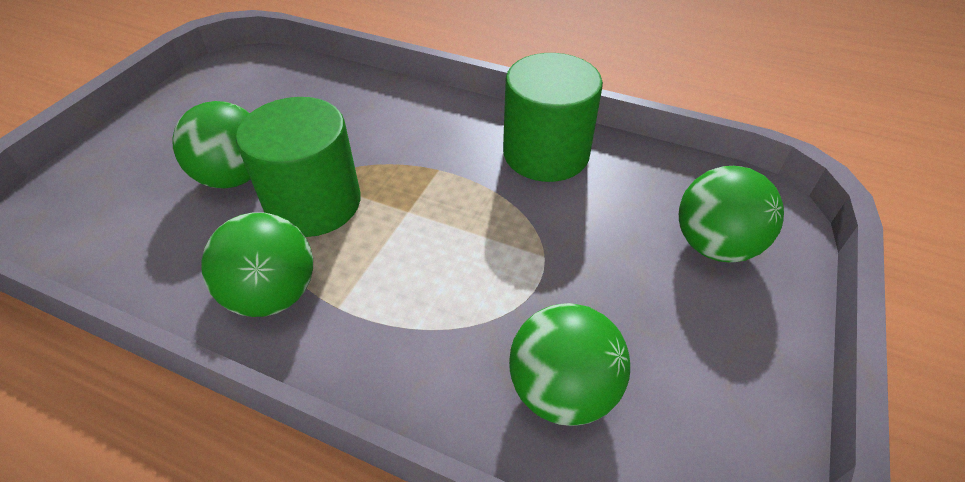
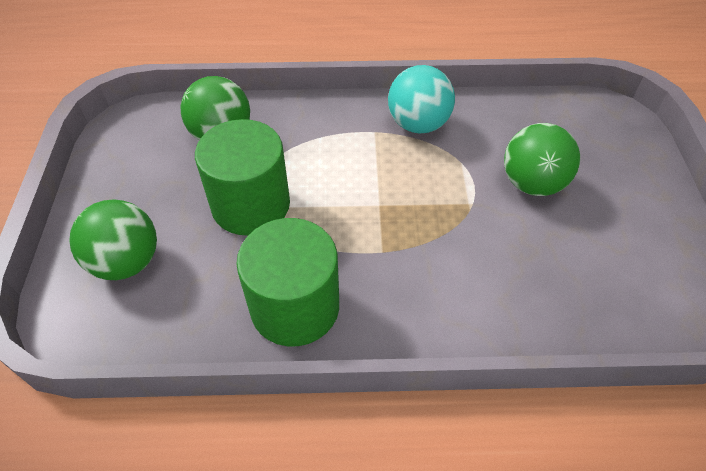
camera: 155 degrees right, 5 degrees up
(273, 295) = (418, 124): green ball -> turquoise ball
(314, 203) = (452, 185): green cylinder -> green cylinder (251, 205)

